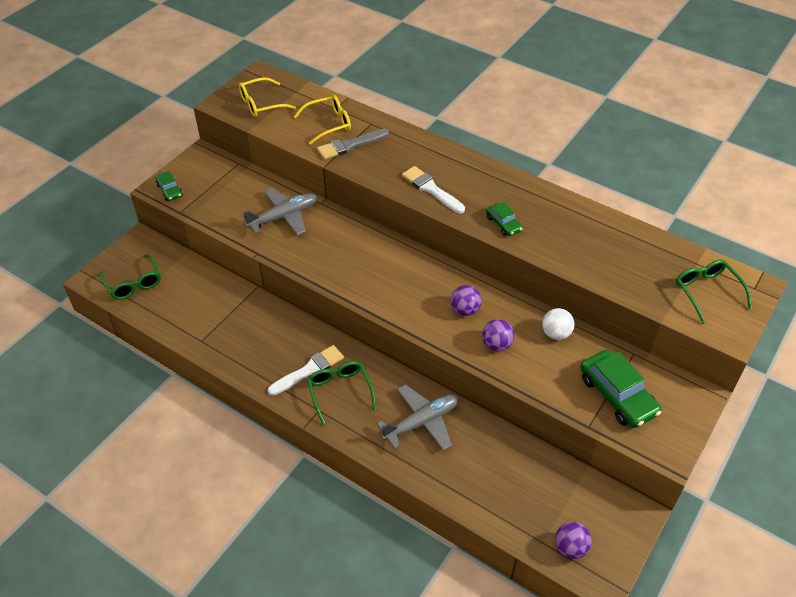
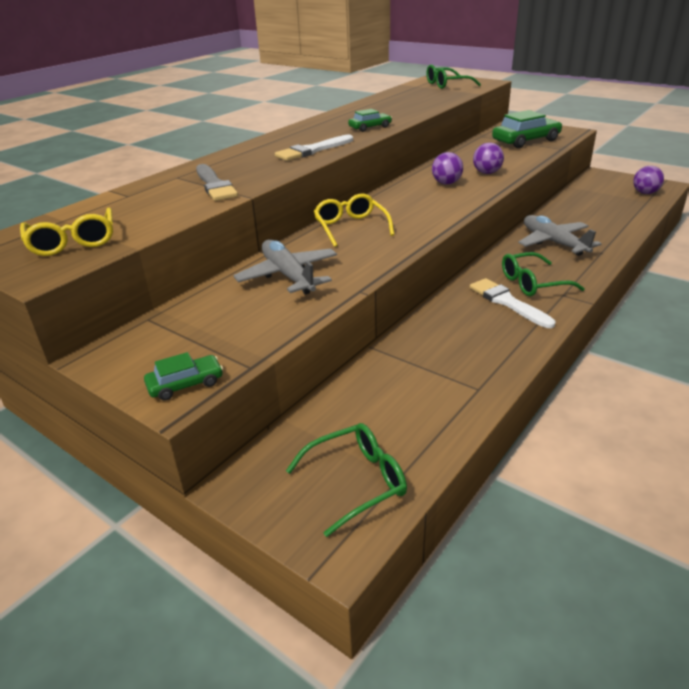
camera: 85 degrees left, 15 degrees down
(329, 124) = (160, 197): yellow glasses -> yellow glasses (351, 227)
(556, 333) = (467, 155): white ball -> none

